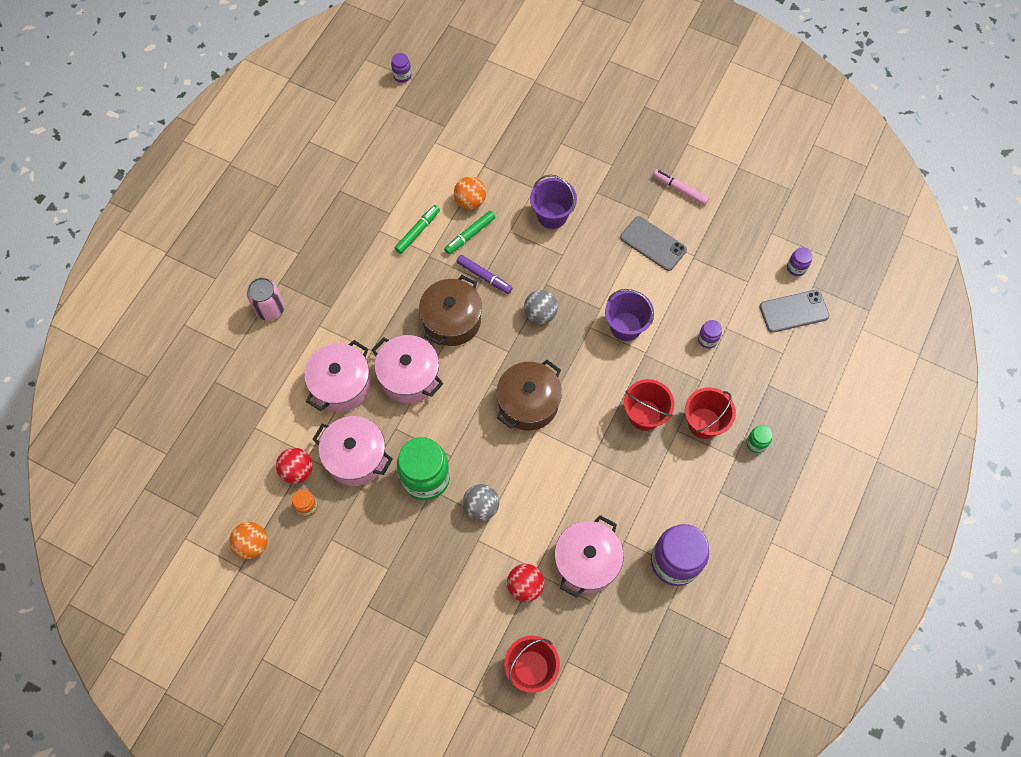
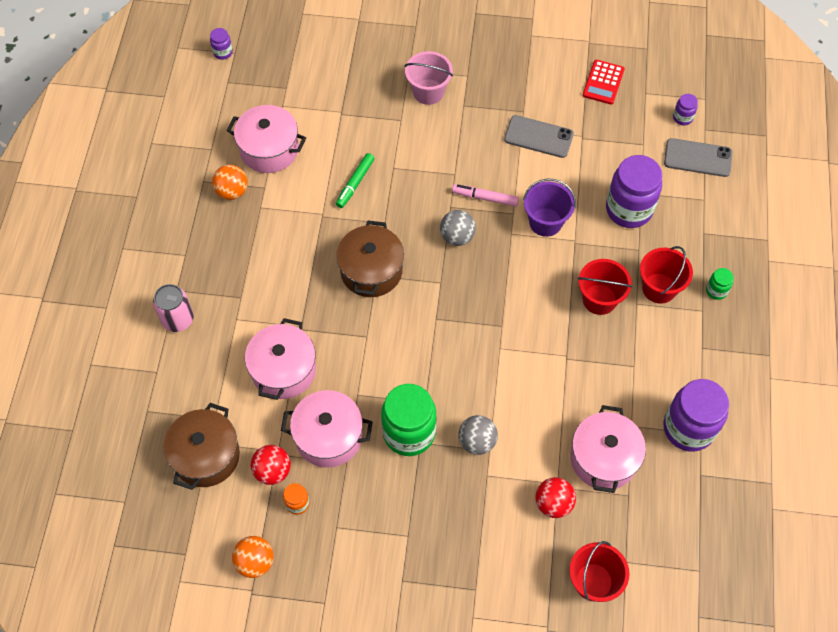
camera: 20 degrees left, 5 degrees down
(409, 376) = (351, 339): pink pot -> pink pot (269, 149)
(417, 231) = (300, 196): green marker -> none
(470, 201) = (342, 151): orange ball -> orange ball (232, 191)
(484, 276) = (386, 218): purple marker -> none
(528, 403) = (481, 325): brown pot -> brown pot (206, 456)
(552, 215) = (429, 140): purple bucket -> none
(570, 169) = (428, 92): none -> pink bucket
(680, 190) = (542, 79): pink marker -> pink marker (485, 198)
(707, 339) = (628, 209): purple jar -> purple jar, size x2.25
(735, 210) = (603, 82): none -> red calculator
(794, 311) = (697, 158): grey phone -> grey phone turned 45 degrees clockwise

